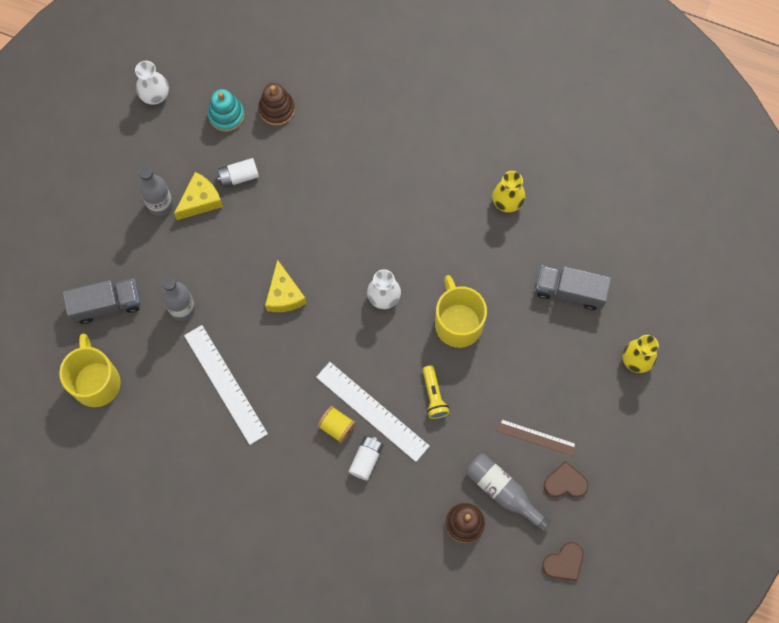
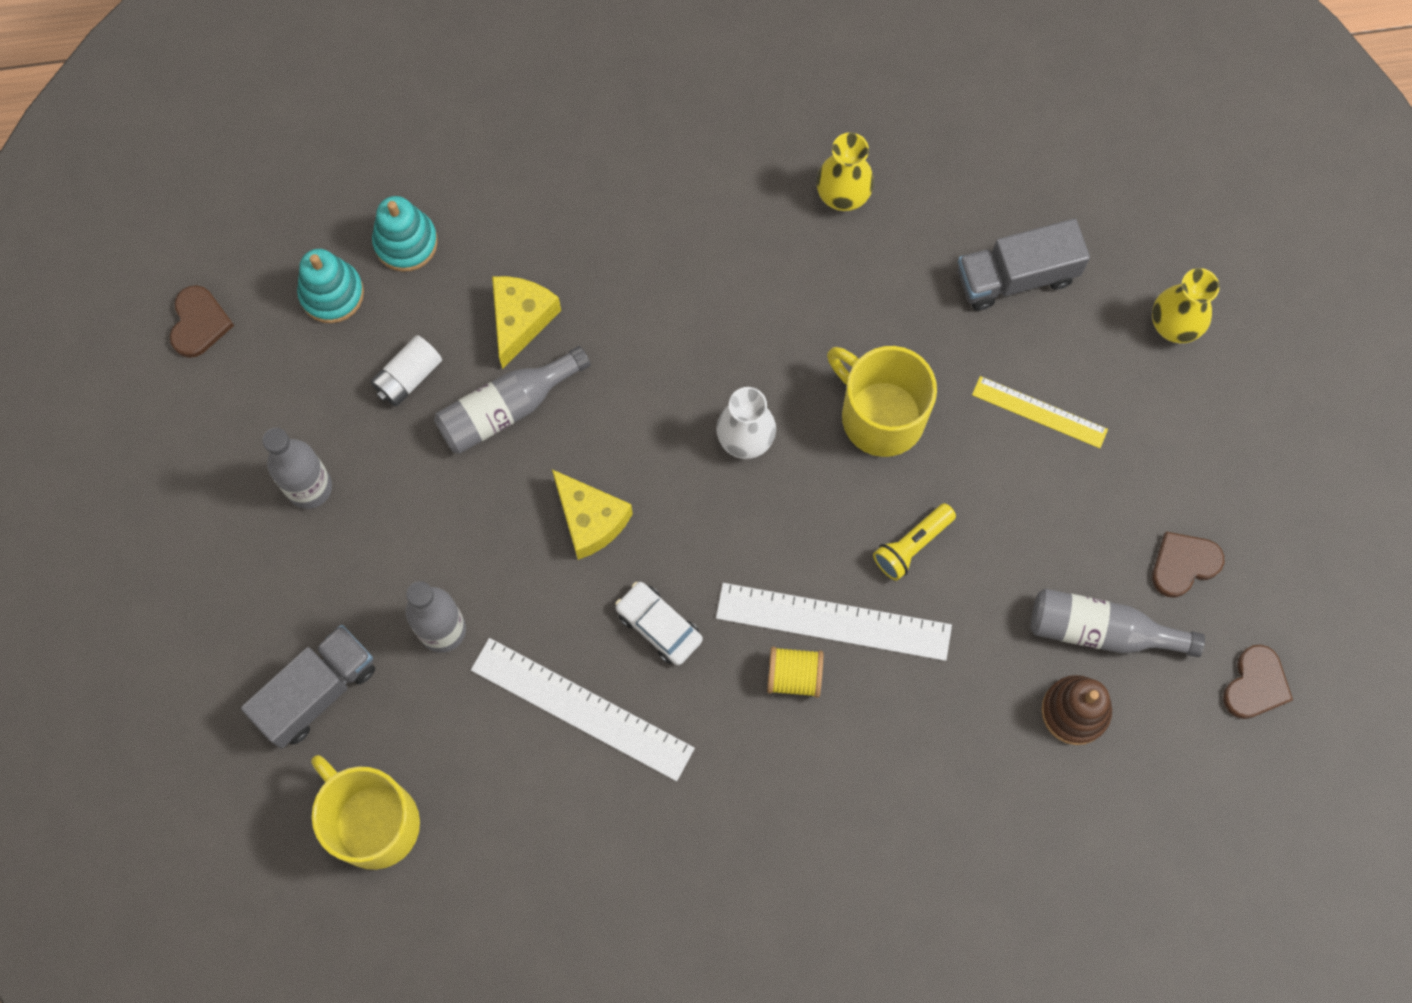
camera: 30 degrees left, 0 degrees up
(155, 95) = (199, 323): white vase -> brown heart
(200, 200) = (370, 447): yellow cheese -> yellow cheese (520, 320)
(277, 109) = (406, 242): brown stacking toy -> turquoise stacking toy
(277, 218) = (507, 408): none -> grey bottle
(286, 365) = (659, 626): none -> white car
(366, 459) = (869, 700): white battery -> none
(434, 396) = (912, 546): yellow flashlight -> yellow flashlight turned 90 degrees clockwise
(536, 437) = (1101, 521): brown ruler -> none
(539, 365) = (1039, 412): none -> yellow ruler

